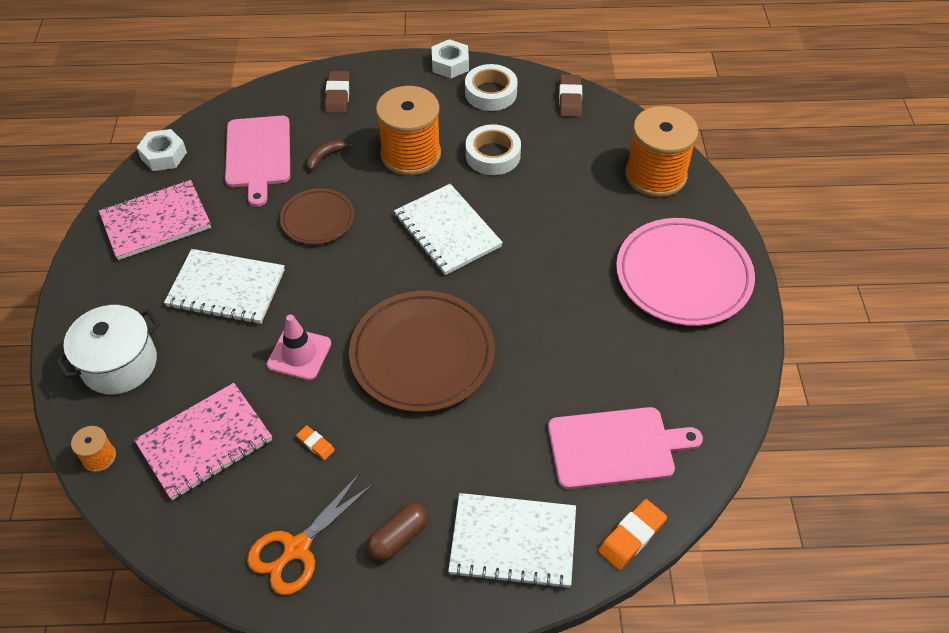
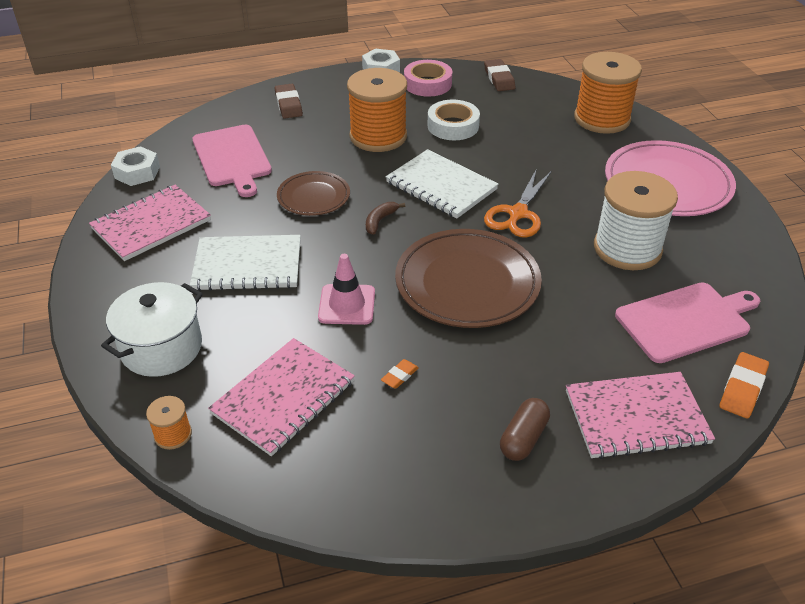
camera: 15 degrees left, 10 degrees down
(297, 548) = (425, 471): orange scissors -> orange scissors (518, 213)
(315, 444) = (400, 376): orange eraser -> orange eraser turned 75 degrees counterclockwise
(325, 157) = (298, 150): brown banana -> brown banana (380, 221)
(491, 93) = (427, 84): white tape -> pink tape
(513, 542) = (636, 417): white notebook -> pink notebook
(600, 348) = (627, 248): none -> white spool

